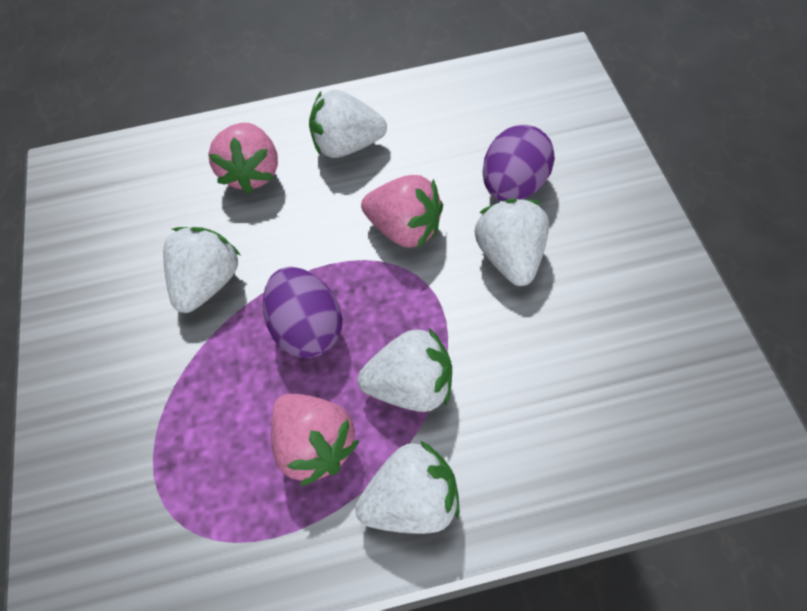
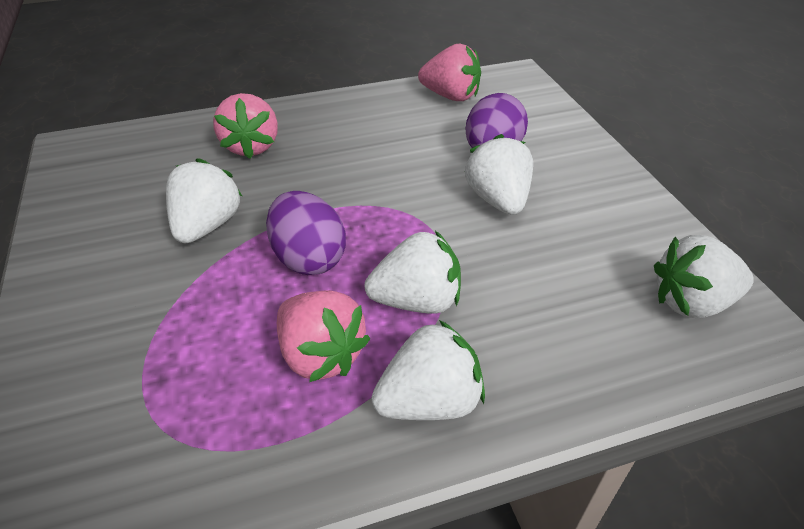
camera: 10 degrees left, 15 degrees down
(347, 145) = (339, 127): white strawberry -> white strawberry (691, 302)
(405, 229) = (397, 182): pink strawberry -> pink strawberry (450, 96)

